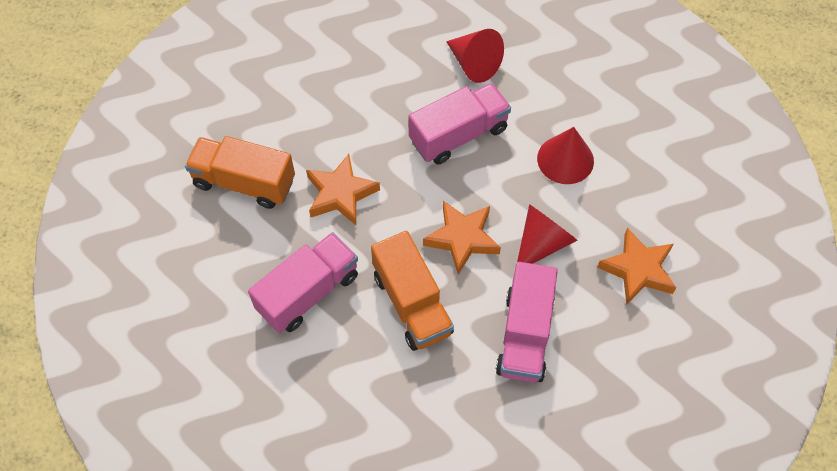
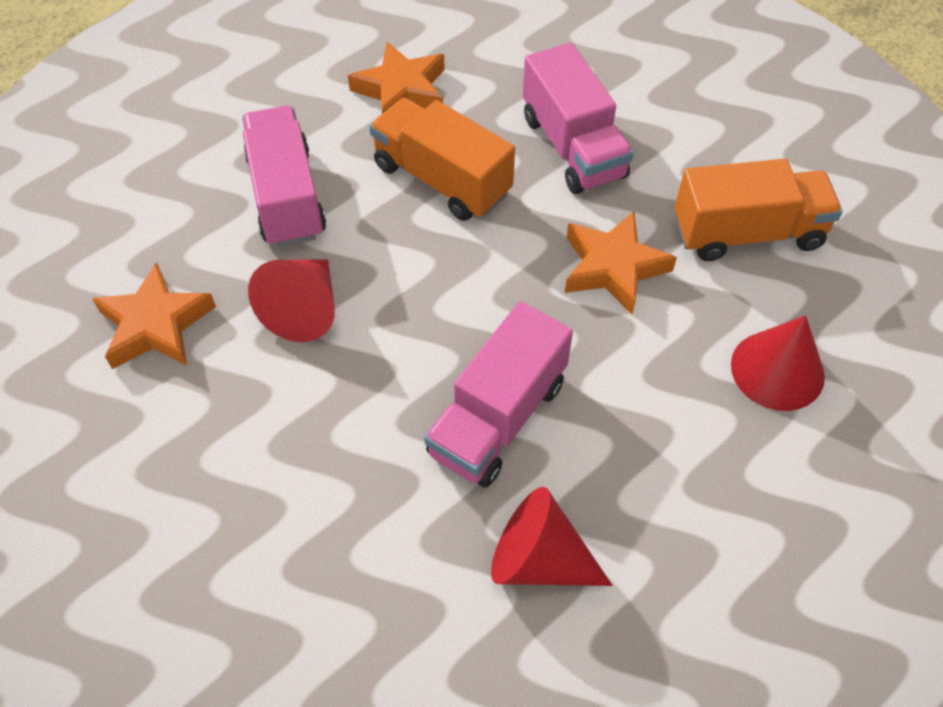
camera: 155 degrees right, 5 degrees down
(308, 292) = (573, 147): pink truck -> pink truck turned 45 degrees counterclockwise
(462, 238) = (417, 274): orange star -> orange star (401, 91)
(565, 159) = (312, 445): red cone -> red cone (777, 370)

